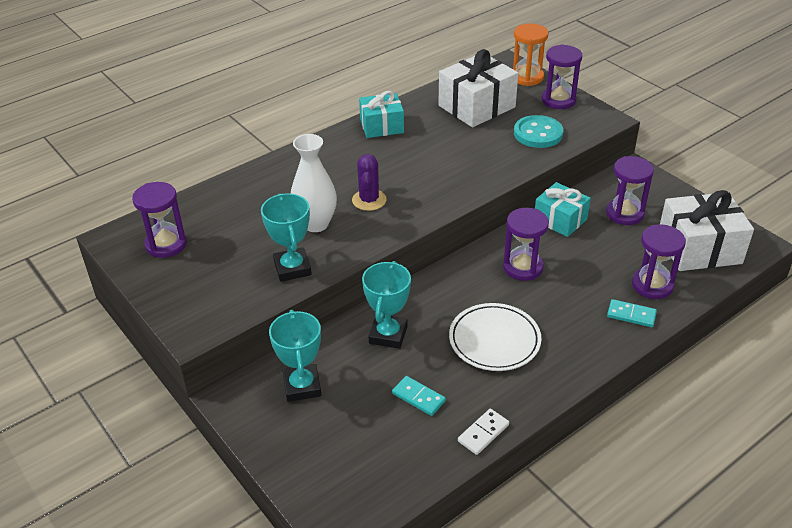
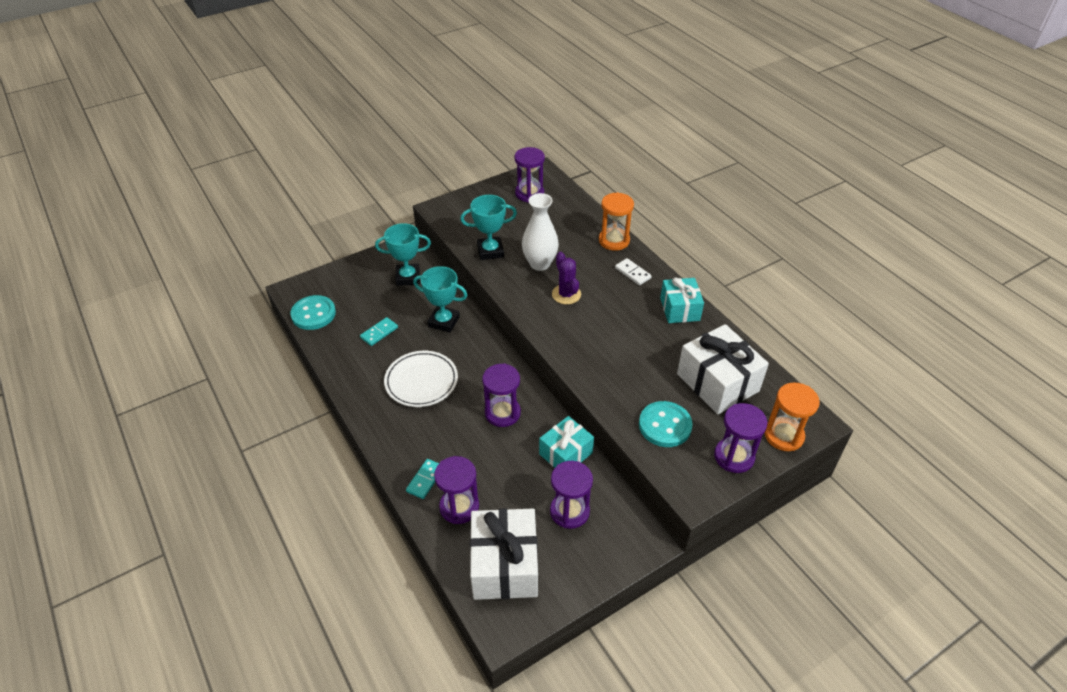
camera: 95 degrees right, 5 degrees up
(270, 170) = (614, 241): none -> orange hourglass
(369, 200) = (566, 294): purple cactus -> purple cactus turned 60 degrees clockwise
(391, 485) = (313, 314): none -> turquoise button
(483, 433) = (336, 363): white domino -> white domino (632, 273)

